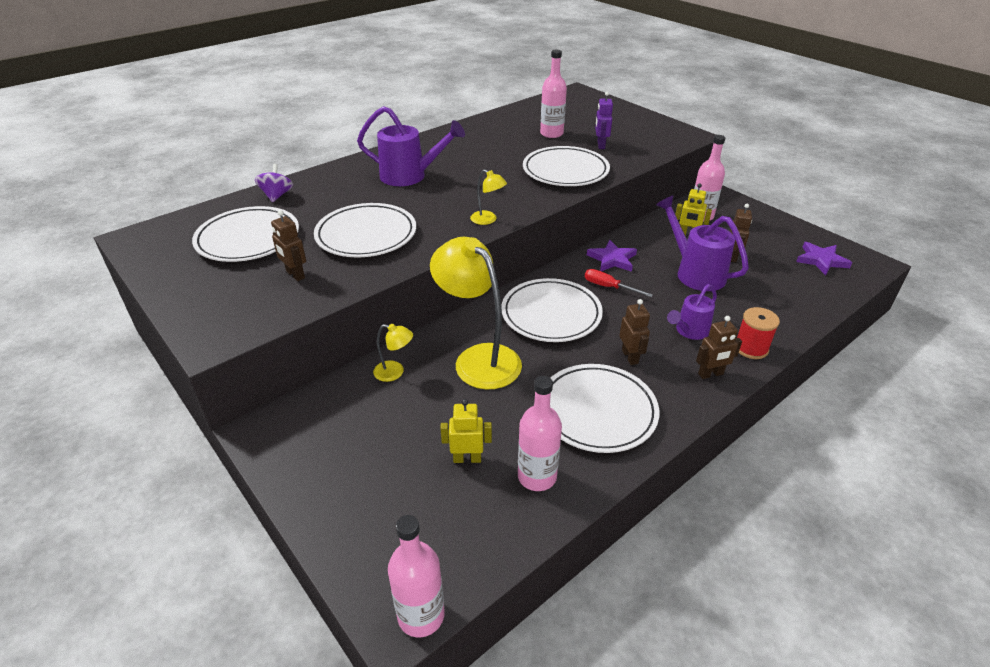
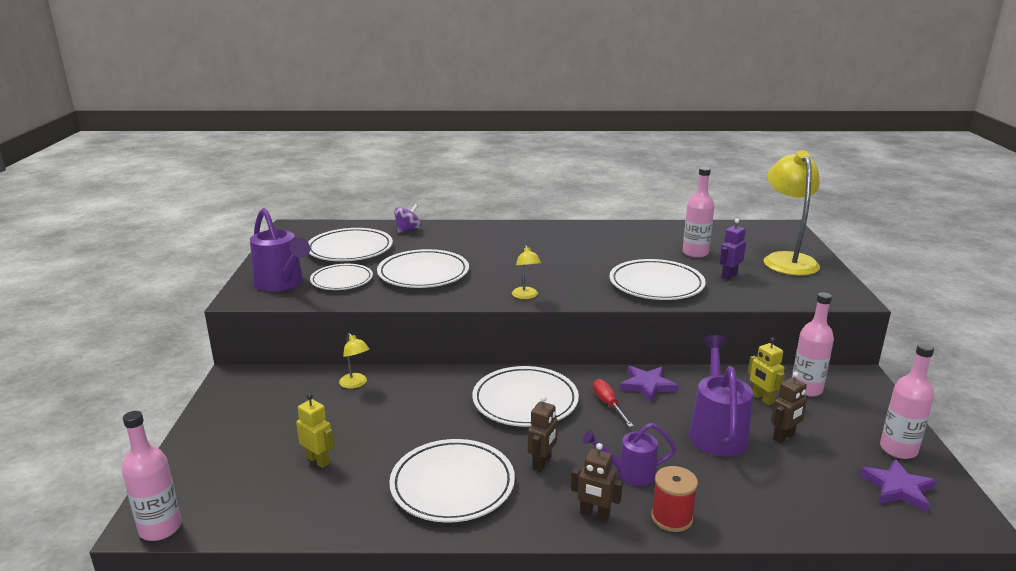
camera: 40 degrees right, 15 degrees down
(295, 275) = (342, 280): brown robot -> white plate
(410, 176) = (518, 247): purple watering can -> purple watering can (282, 284)
(478, 358) = (423, 403): yellow lamp -> yellow lamp (787, 260)
(537, 476) = (343, 499): pink bottle -> pink bottle (898, 449)

